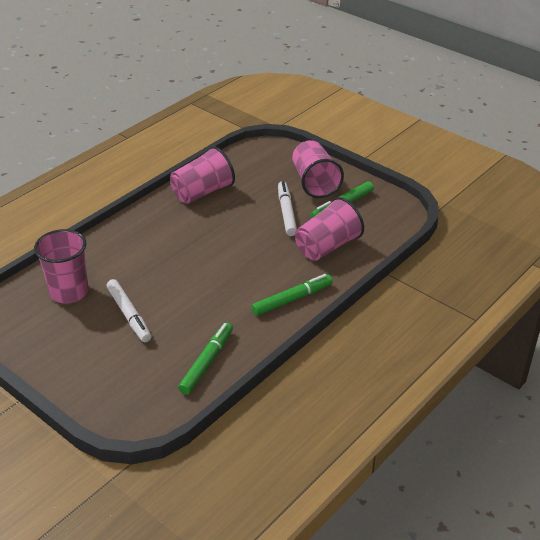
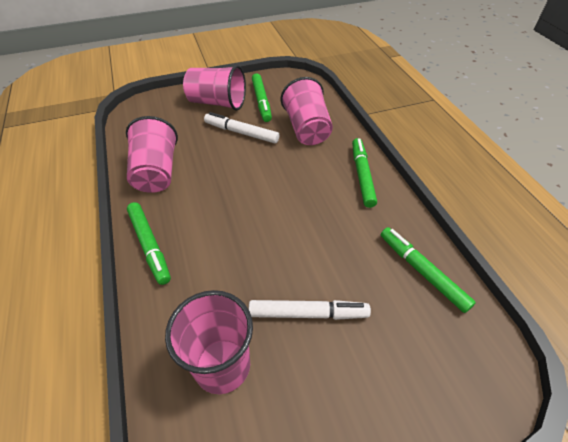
camera: 60 degrees left, 10 degrees up
(134, 222) = (149, 245): none -> green marker

